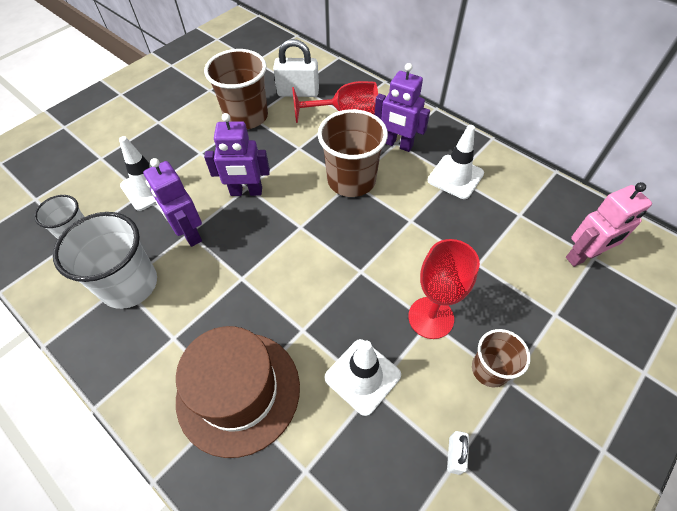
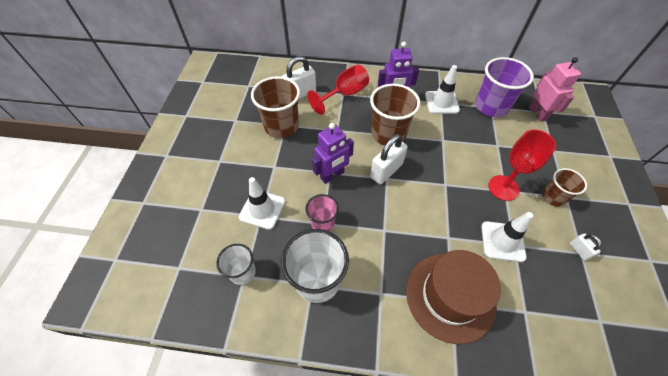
camera: 35 degrees left, 0 degrees up
(189, 233) = (322, 223): purple robot -> pink cup
(307, 218) = (386, 171): none -> white padlock
(520, 214) = (491, 106): none -> purple cup
(583, 256) = (538, 113): pink robot -> pink robot turned 45 degrees counterclockwise

